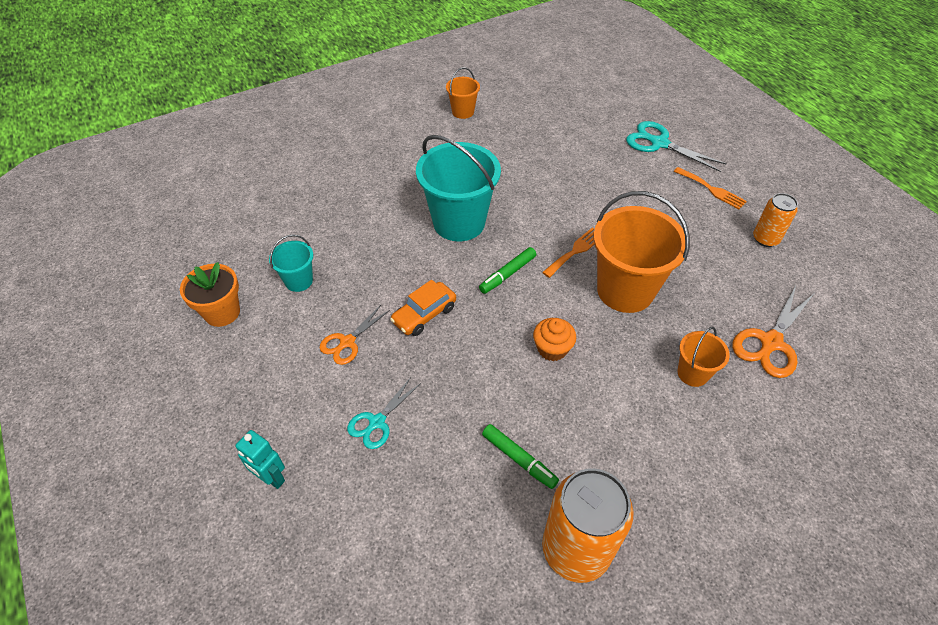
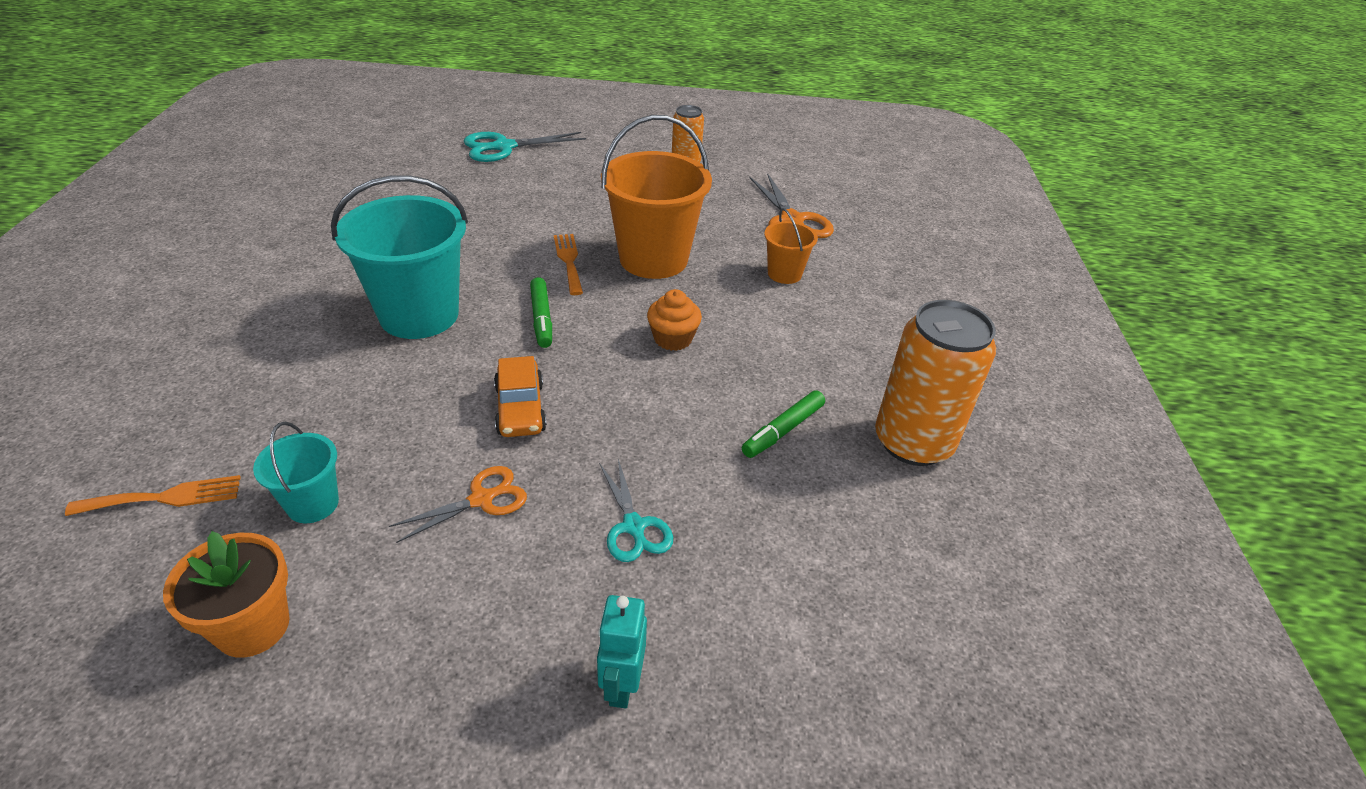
camera: 60 degrees left, 10 degrees down
(271, 478) = (621, 685): turquoise robot -> turquoise robot turned 120 degrees clockwise
(347, 342) = (481, 499): orange scissors -> orange scissors turned 105 degrees counterclockwise
(463, 112) = (250, 226): orange bucket -> none
(518, 459) = (783, 430): green marker -> green marker turned 150 degrees clockwise
(712, 189) = (598, 155): orange fork -> orange fork (165, 497)

